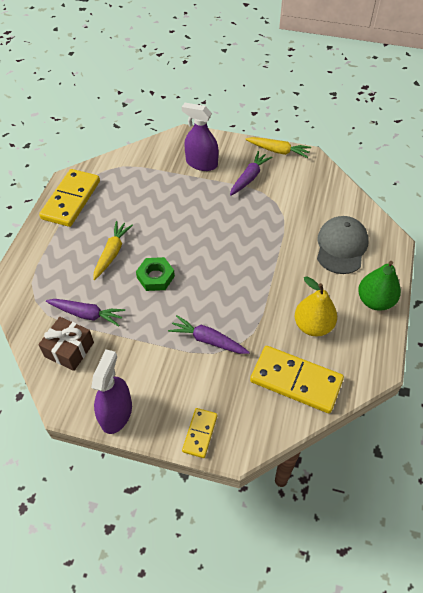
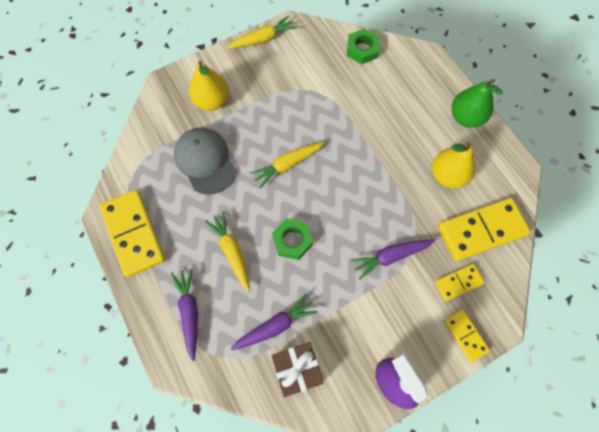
camera: 45 degrees left, 15 degrees up
(201, 163) = (212, 101): purple spray bottle -> yellow pear
(205, 232) = (287, 165): none -> yellow carrot
(236, 397) = (458, 282): none -> yellow domino
(249, 178) = (267, 83): purple carrot -> purple carrot (189, 312)
(341, 246) = (399, 90): grey cap -> grey cap (205, 161)
(344, 203) = (362, 49): none -> green nut

